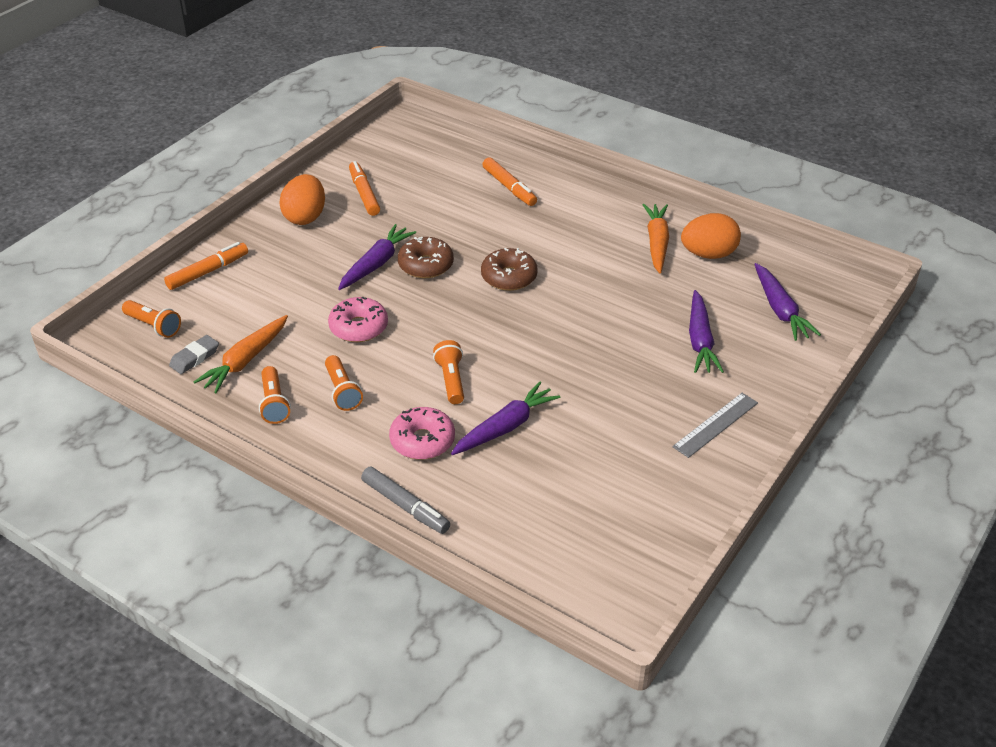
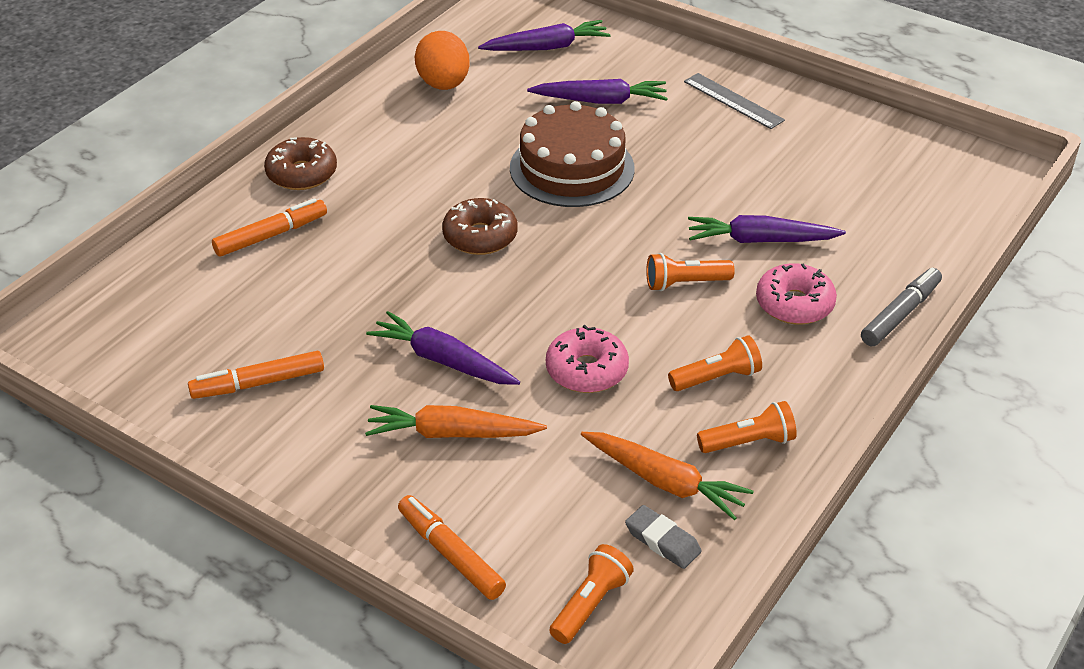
camera: 90 degrees left, 0 degrees up
(305, 217) = (312, 448): orange egg -> none
(426, 265) = (449, 311): brown donut -> brown donut (302, 173)
(505, 427) = (760, 240): purple carrot -> purple carrot turned 45 degrees counterclockwise
(598, 323) = (572, 168): none -> brown cake
(657, 243) = (417, 119): orange carrot -> orange carrot (452, 433)

